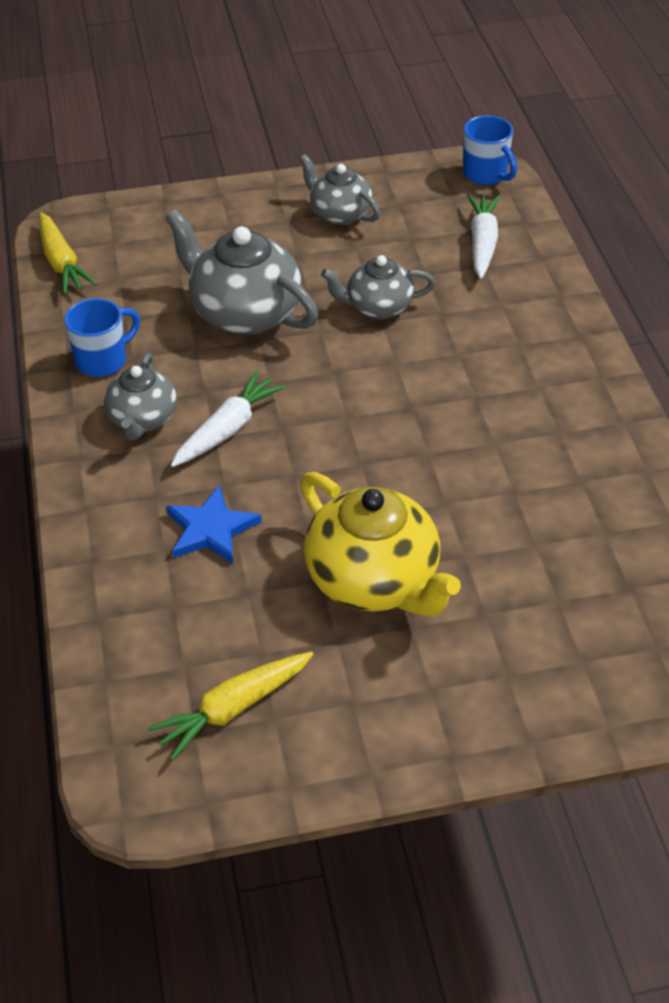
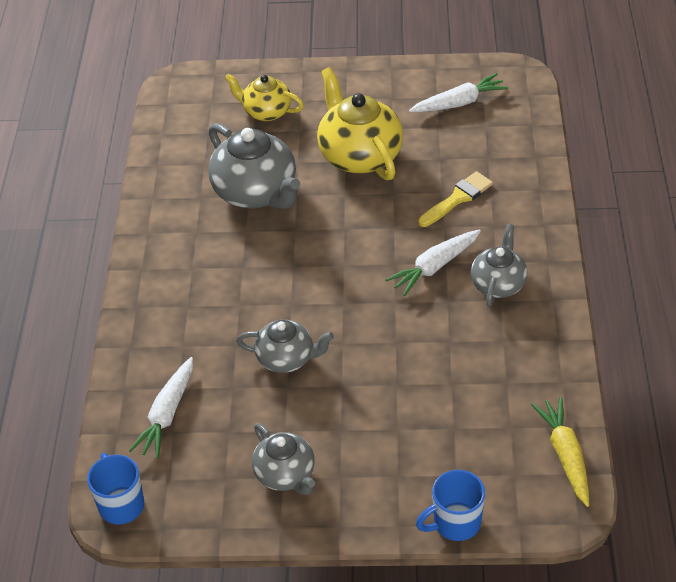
camera: 165 degrees left, 0 degrees up
(103, 361) = (528, 340): blue mug -> blue mug (455, 523)
(211, 529) = (458, 198): blue star -> yellow brush
(233, 708) = (459, 103): yellow carrot -> white carrot
(244, 313) = (402, 370): grey teapot -> grey teapot (256, 192)
(555, 642) = (266, 112): none -> yellow teapot

